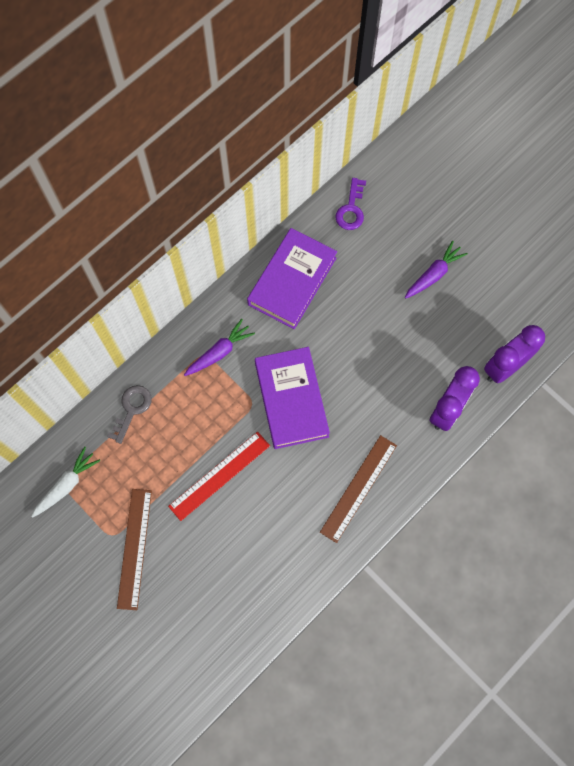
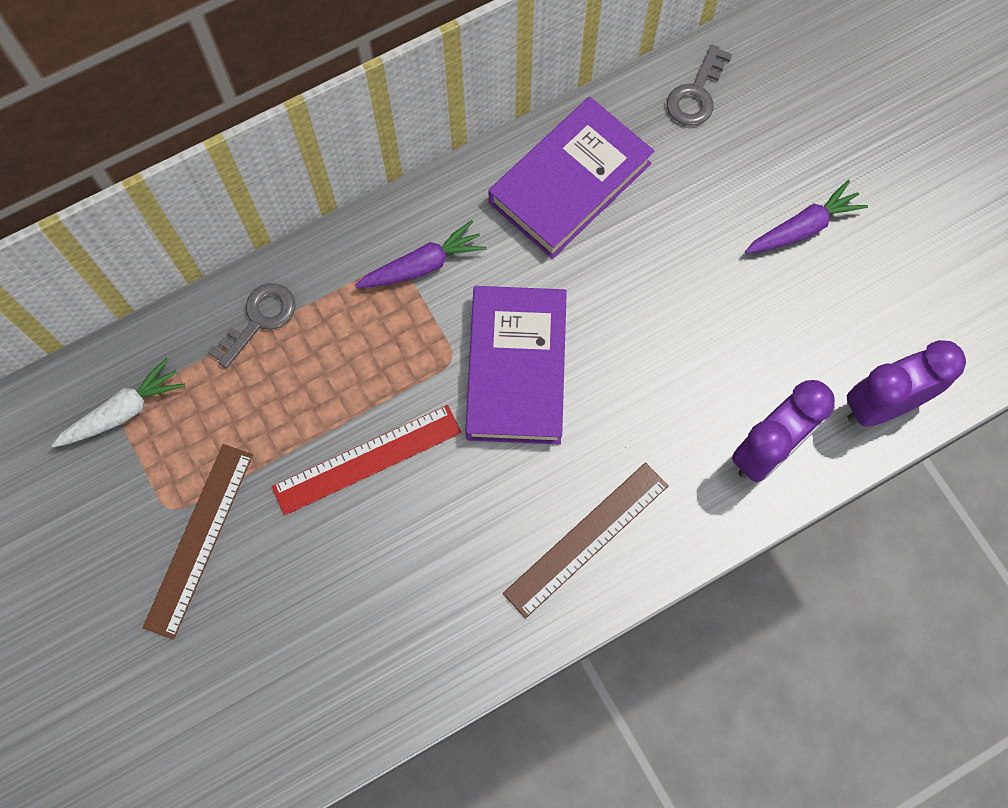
camera: 15 degrees right, 0 degrees up
(351, 209) = (696, 93): purple key -> grey key

